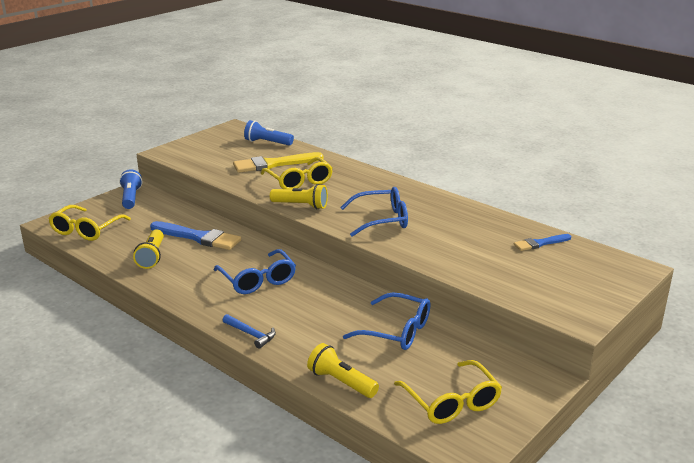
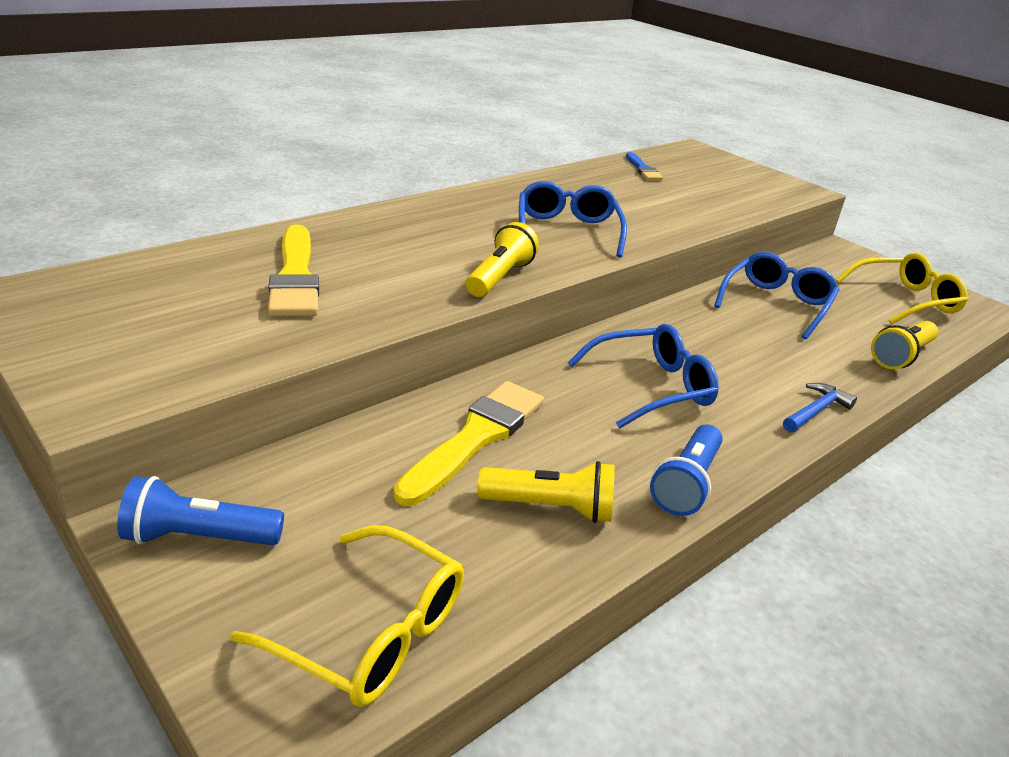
camera: 85 degrees left, 5 degrees up
(198, 237) = (475, 438): blue brush -> yellow brush
(267, 142) = (168, 269): blue flashlight -> blue flashlight (686, 484)
(299, 181) = (395, 265): yellow glasses -> none

